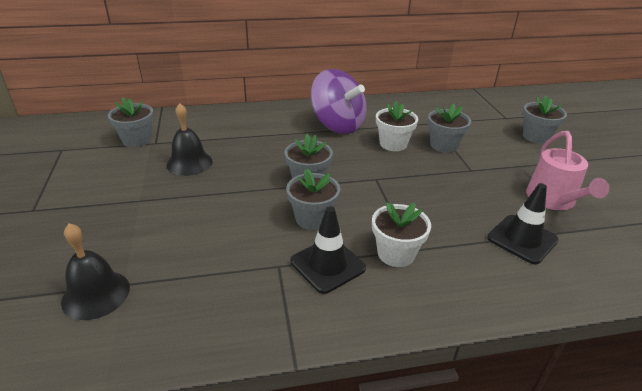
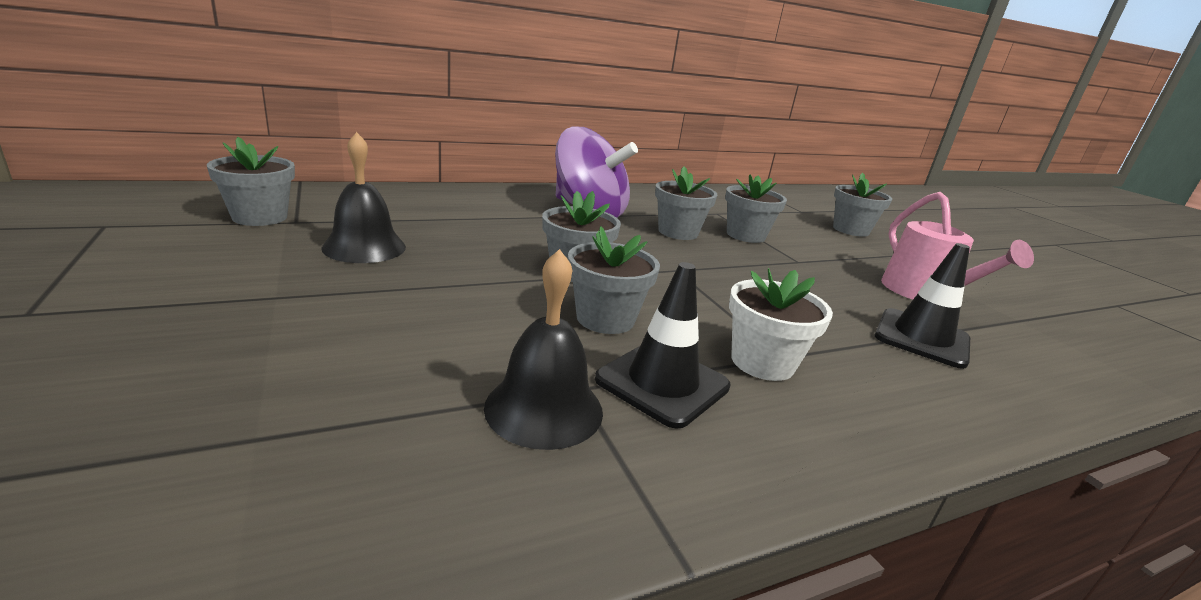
camera: 15 degrees left, 10 degrees down
(96, 294) = (185, 463): black bell -> black bell (544, 408)
(393, 144) = (678, 232): white flower pot -> grey flower pot

